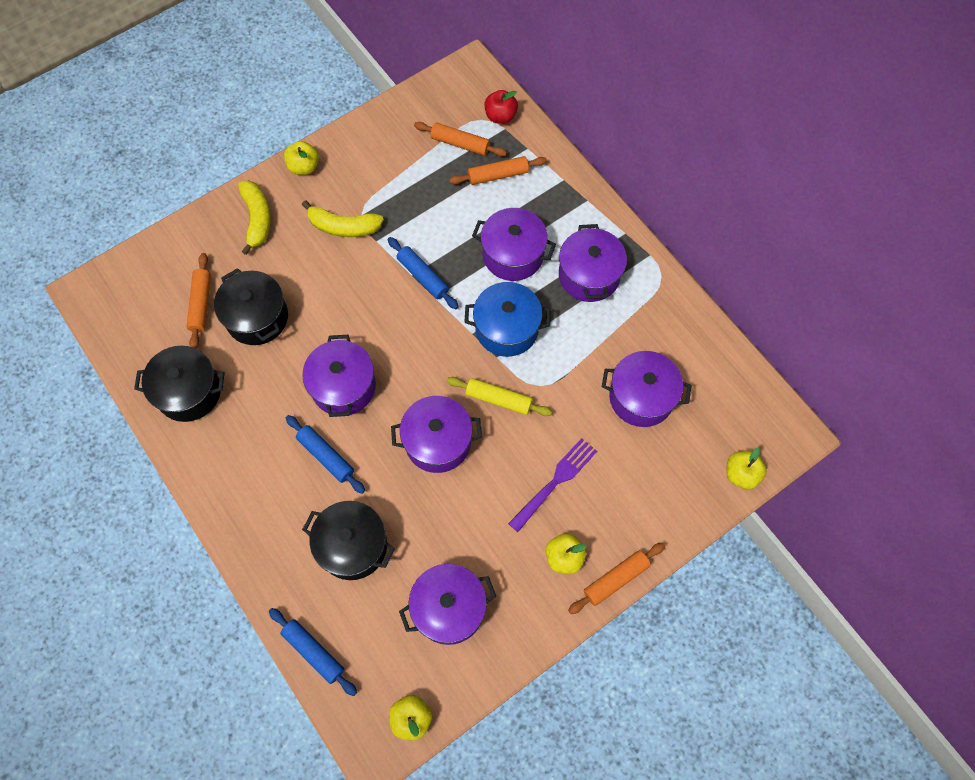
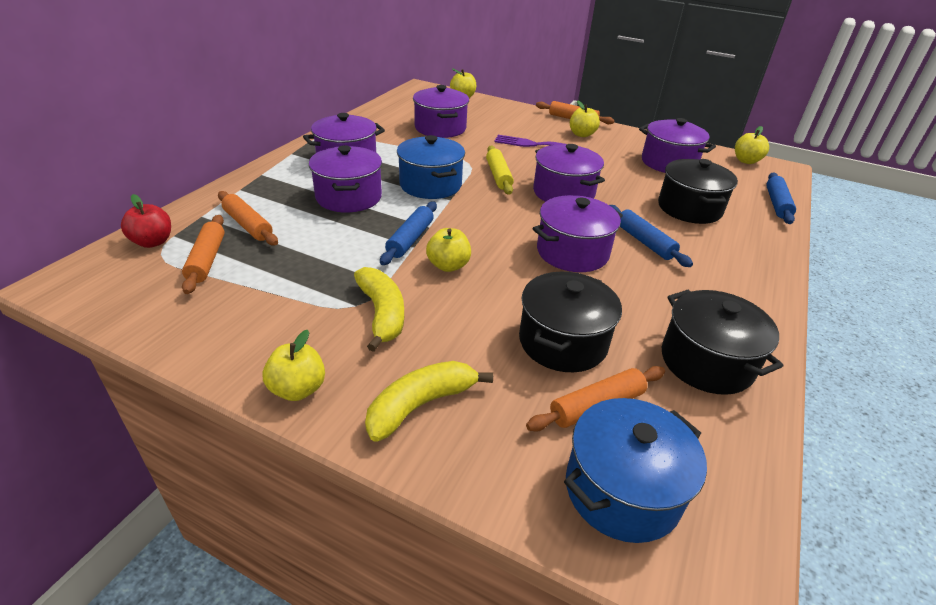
camera: 120 degrees left, 30 degrees down
(150, 282) = (622, 490): none -> blue pot
(326, 456) = (644, 242): blue rolling pin -> blue rolling pin turned 45 degrees counterclockwise
(374, 288) = (448, 265): none -> yellow apple

